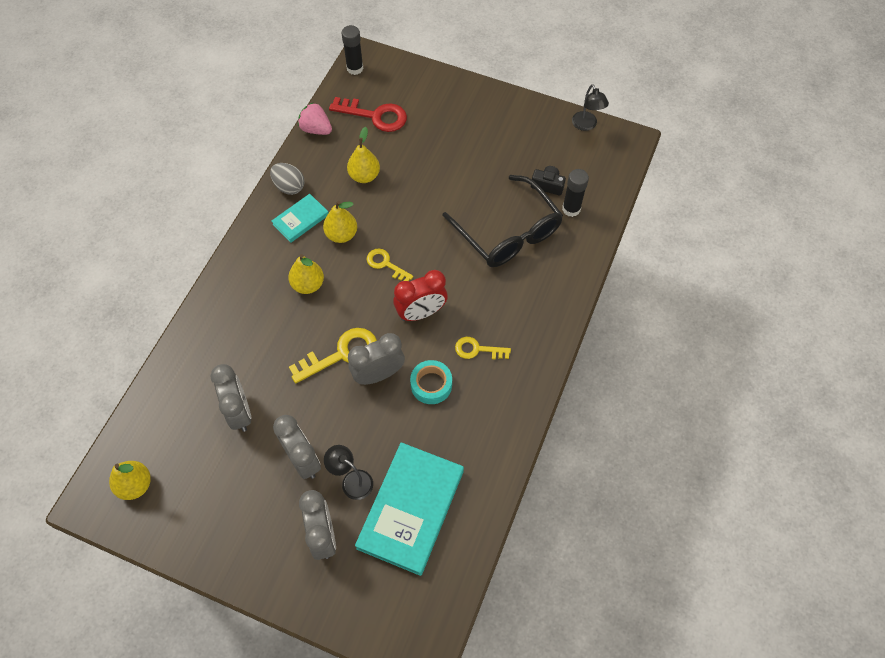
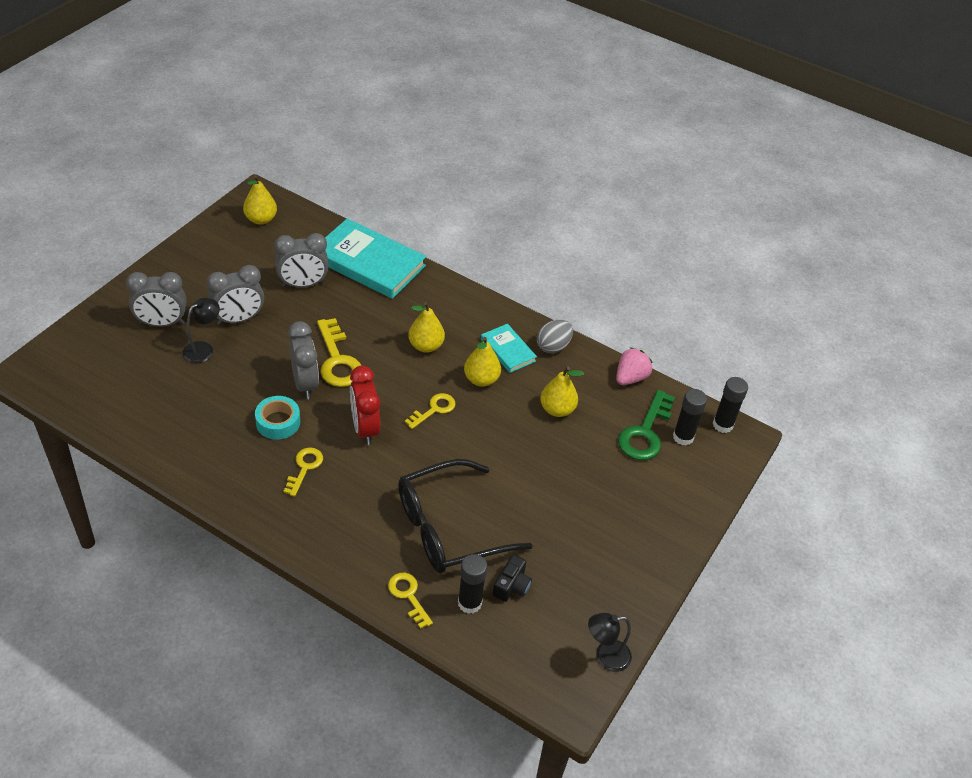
camera: 95 degrees right, 15 degrees down
(374, 92) = (683, 437): none -> black glue stick
(375, 116) = (645, 432): red key -> green key
(411, 509) = (156, 385): turquoise book -> turquoise book (368, 263)
(578, 248) = (408, 596): none -> yellow key

